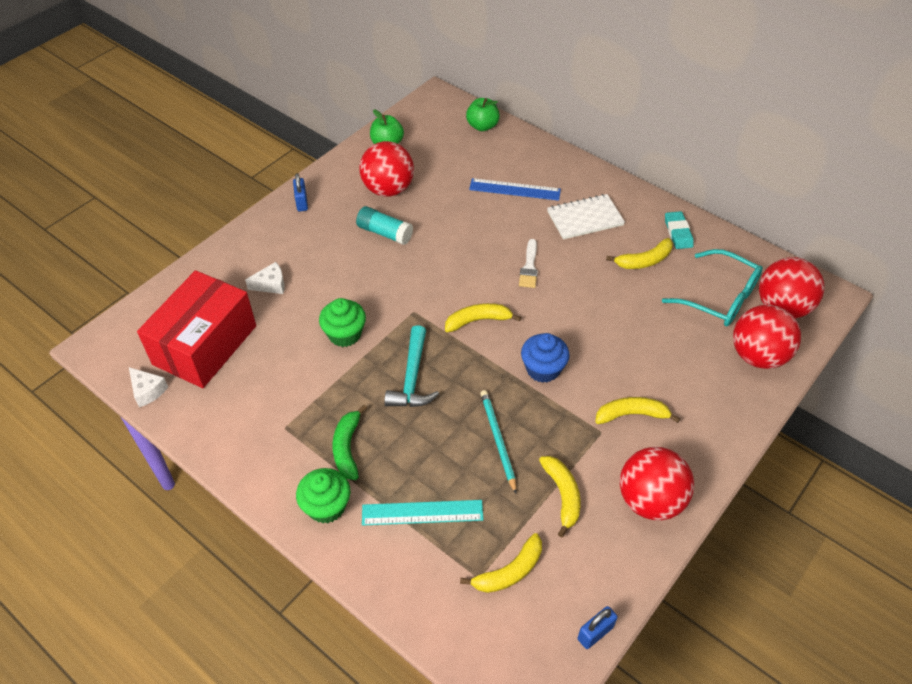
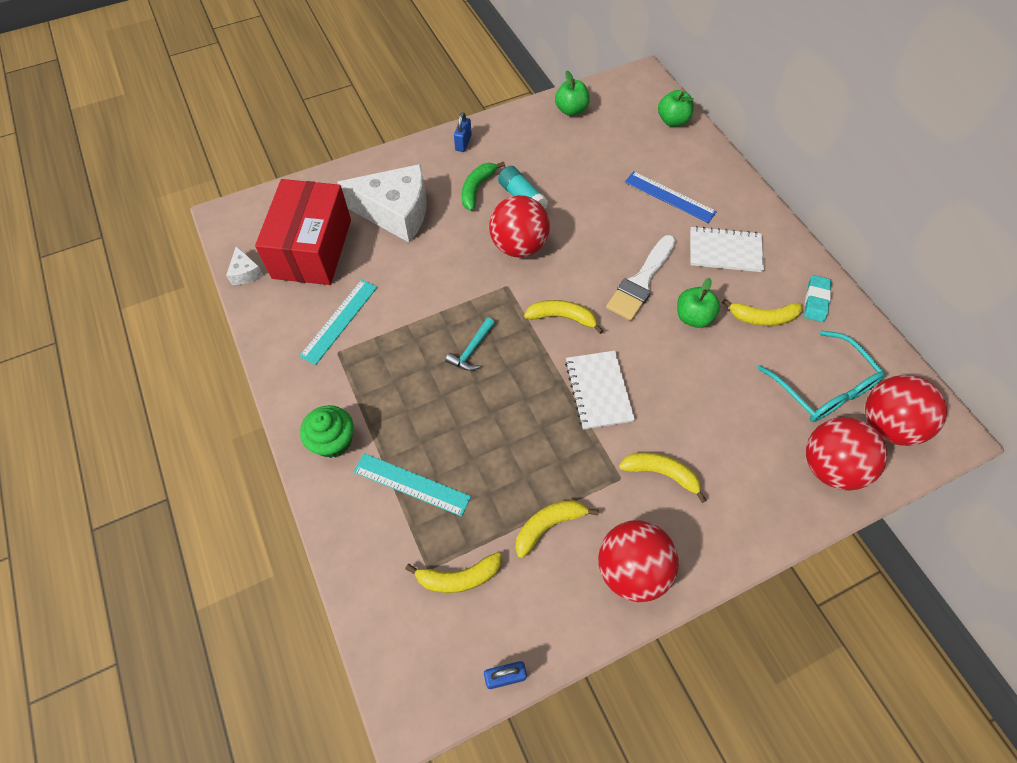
camera: 25 degrees right, 10 degrees up
(205, 345) = (312, 248): red box -> red box turned 45 degrees counterclockwise
(270, 399) = (339, 321): none -> turquoise ruler
(271, 284) = (396, 212): white cheese -> white cheese, size x2.34
(344, 334) = (434, 284): green cupcake -> none
(347, 448) = (379, 393): green banana -> green banana (477, 189)
(388, 189) = (548, 156): red ball -> red ball (518, 246)
(412, 378) = (471, 350): turquoise hammer -> turquoise hammer, size x0.66
(498, 440) = (517, 444): turquoise pencil -> none
(529, 267) = (641, 282): white brush -> white brush, size x1.67
(543, 369) = (598, 391): blue cupcake -> white notebook
(562, 495) = (548, 525): yellow banana -> yellow banana turned 135 degrees counterclockwise
(588, 280) = (693, 317): none -> green apple

